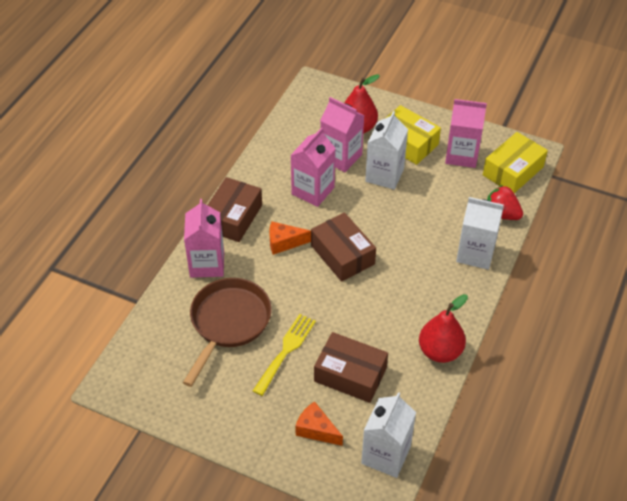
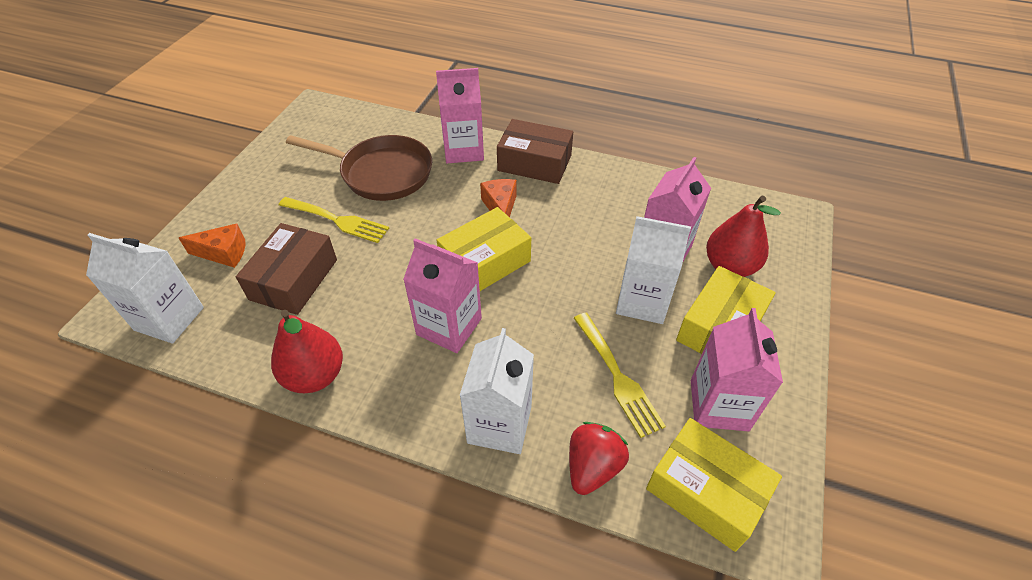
camera: 85 degrees right, 0 degrees up
(313, 191) = (592, 227): pink carton -> pink carton (449, 326)
(316, 430) = (224, 253): orange cheese -> orange cheese turned 60 degrees clockwise
(342, 254) = (485, 262): brown box -> yellow box
(442, 195) = (618, 377): none -> yellow fork

